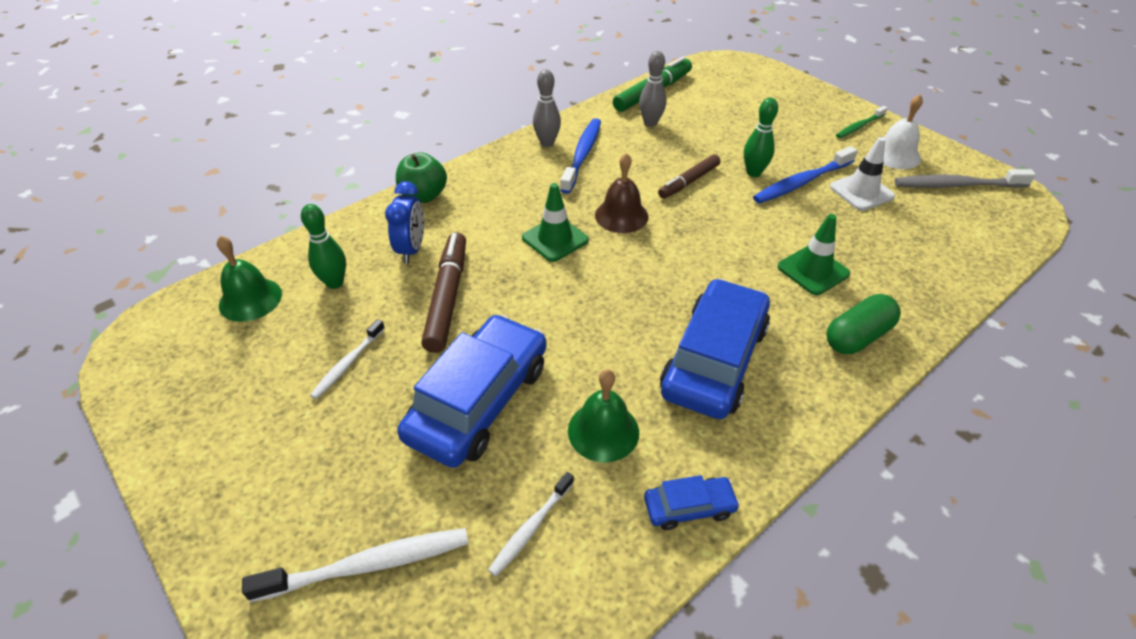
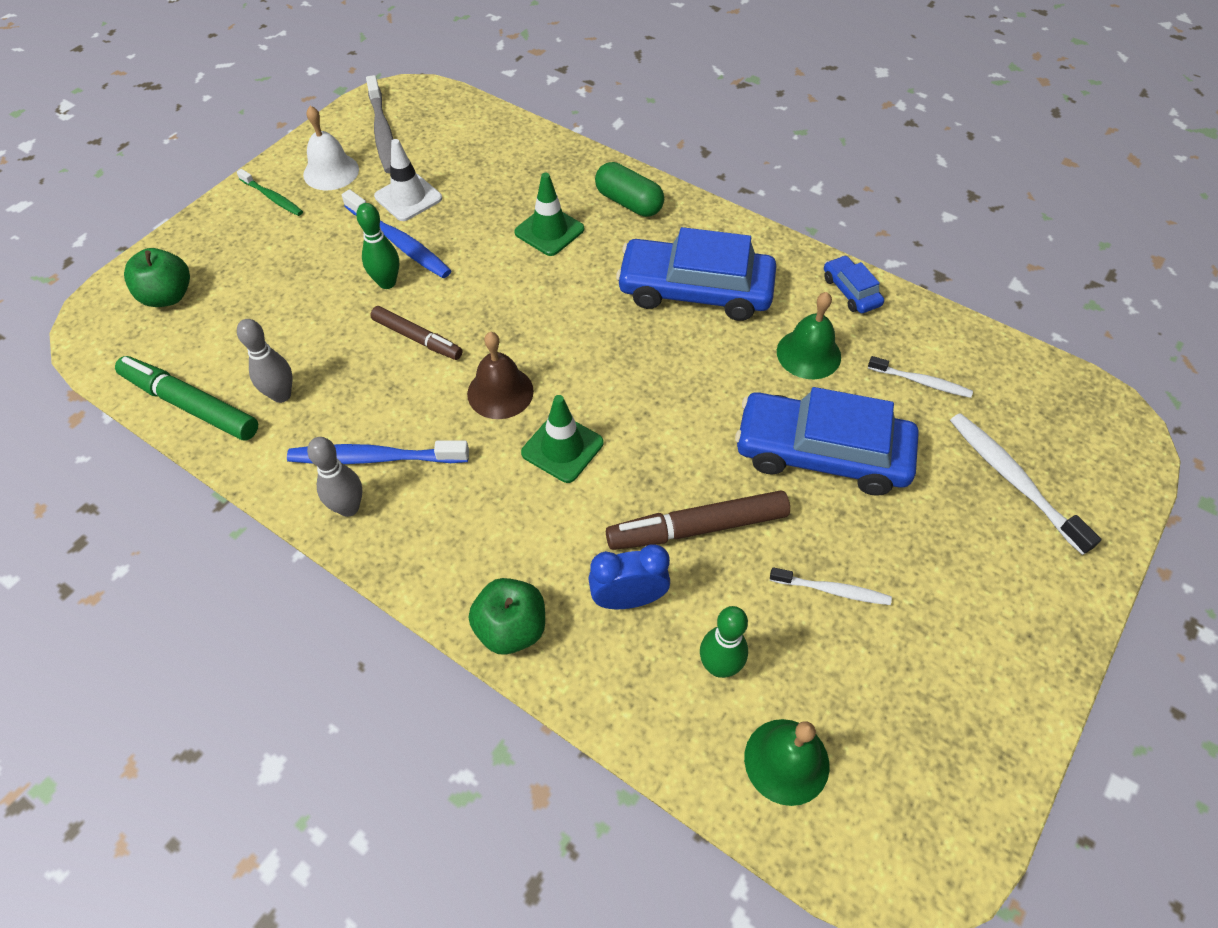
camera: 105 degrees left, 10 degrees up
(753, 85) = (168, 296): none -> green apple

